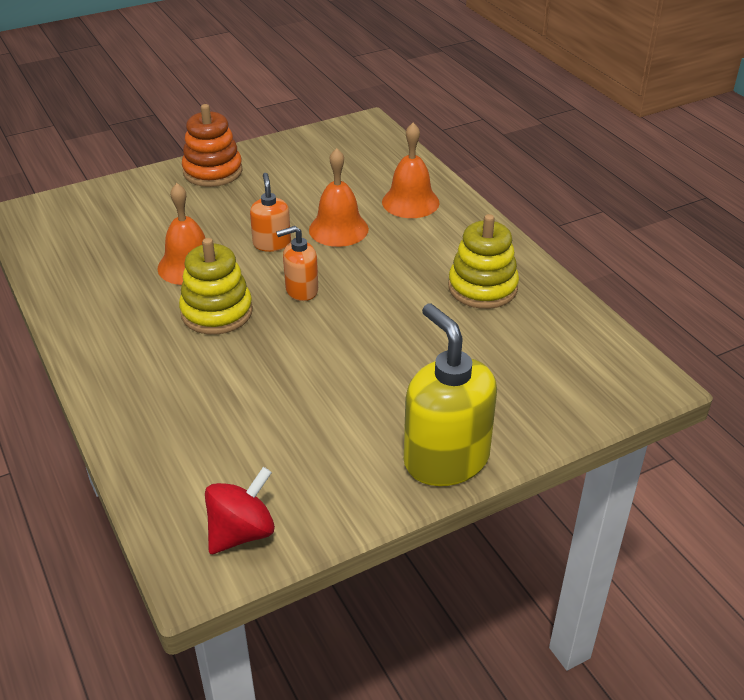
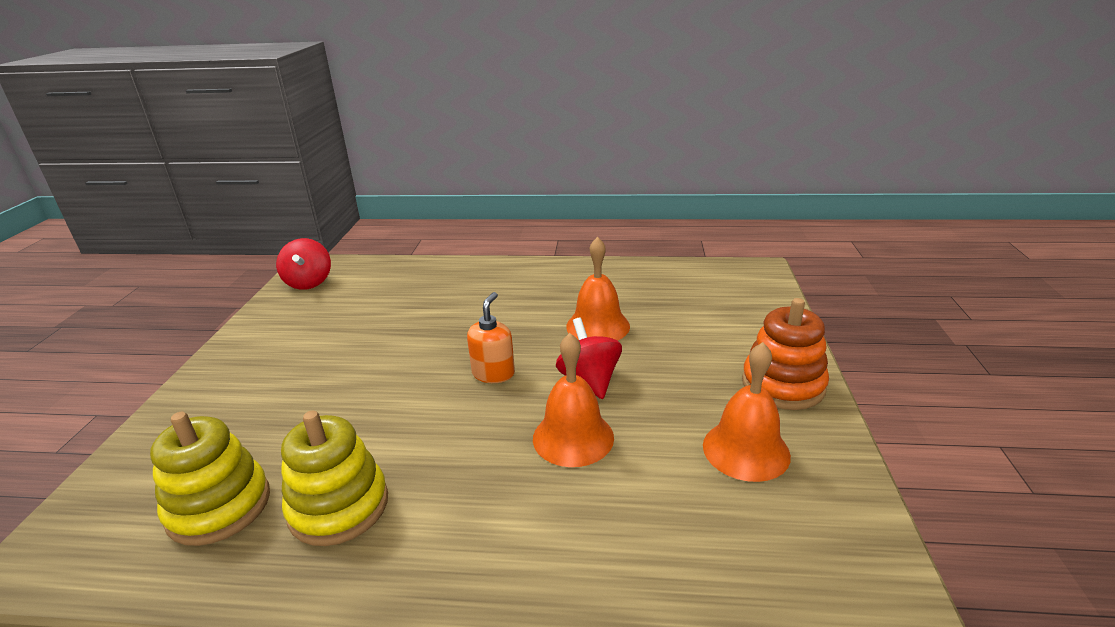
camera: 125 degrees right, 10 degrees down
(217, 312) = (515, 323): yellow stacking toy -> yellow stacking toy (219, 506)
(272, 243) = (589, 381): orange soap dispenser -> red spinning top
(410, 202) = (577, 537): orange bell -> orange bell (746, 450)
(446, 459) = (219, 371): yellow soap dispenser -> none

